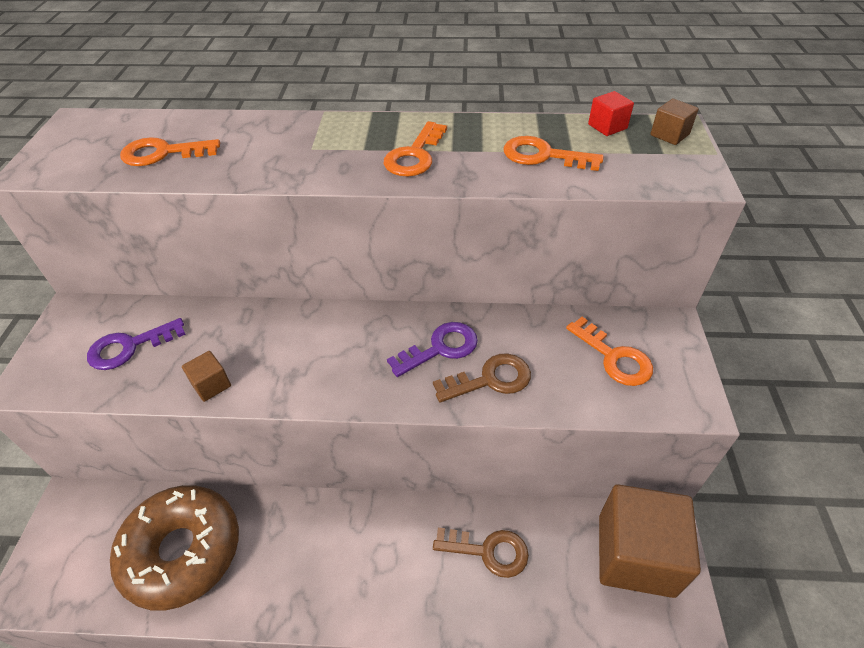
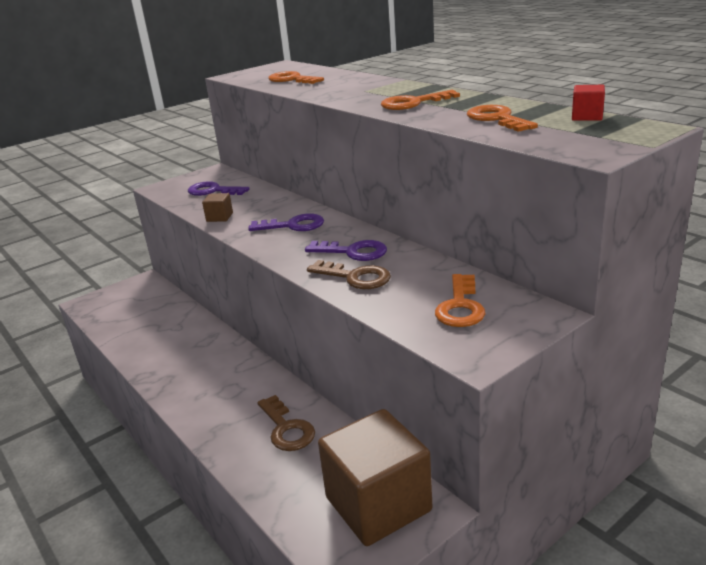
camera: 50 degrees right, 20 degrees down
(182, 551) = (154, 326): brown donut -> none
(324, 347) = (293, 225): none -> purple key
(669, 135) = (633, 130): brown cube -> none

